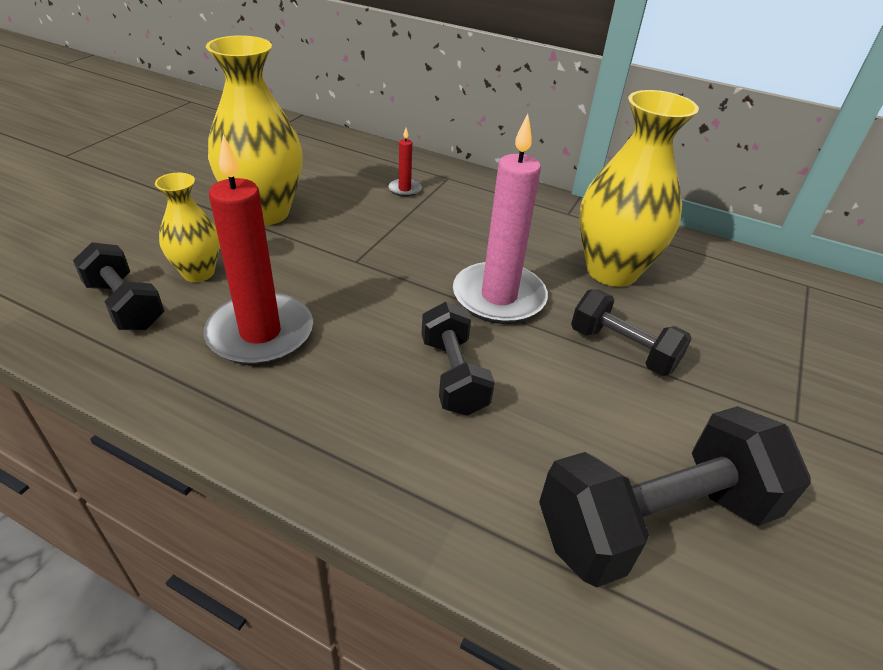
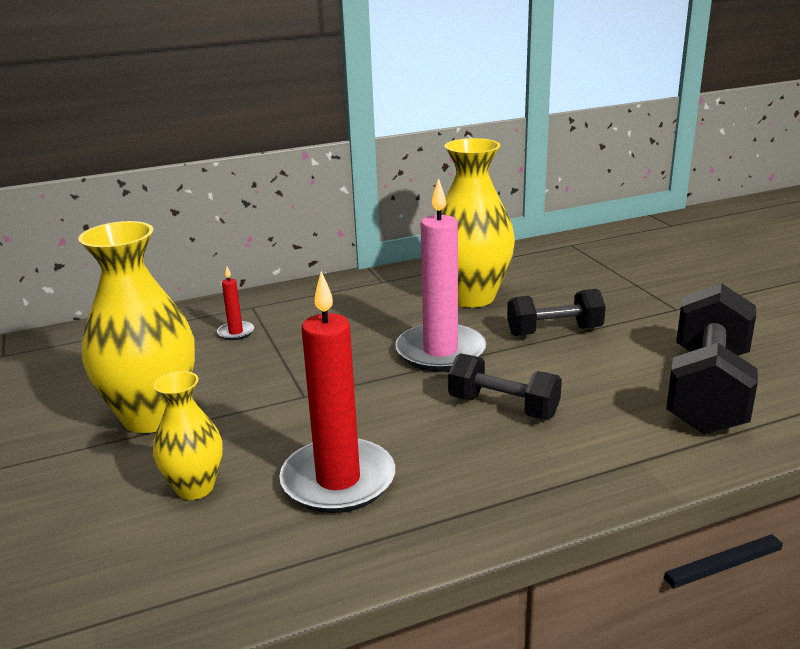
camera: 45 degrees left, 15 degrees down
(125, 305) = (184, 551): black dumbbell -> none

